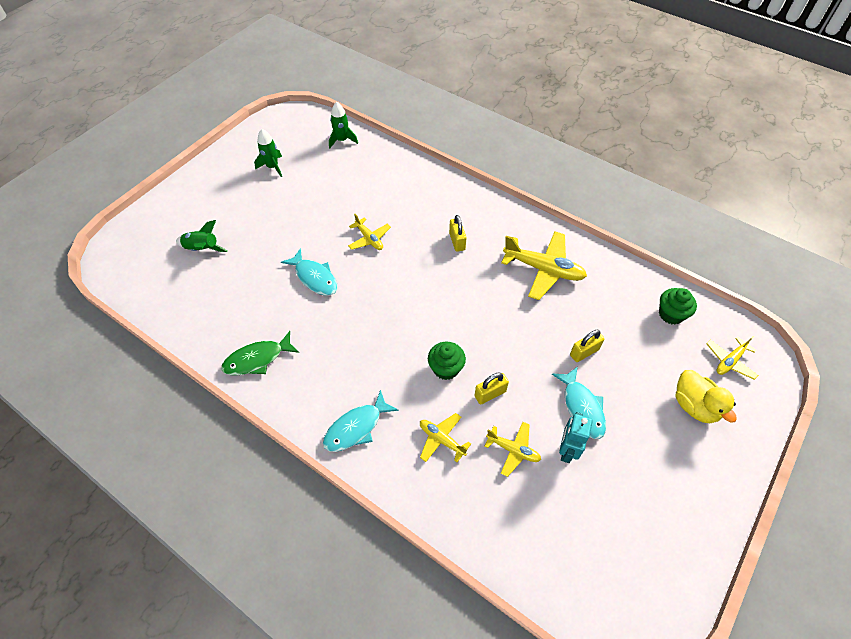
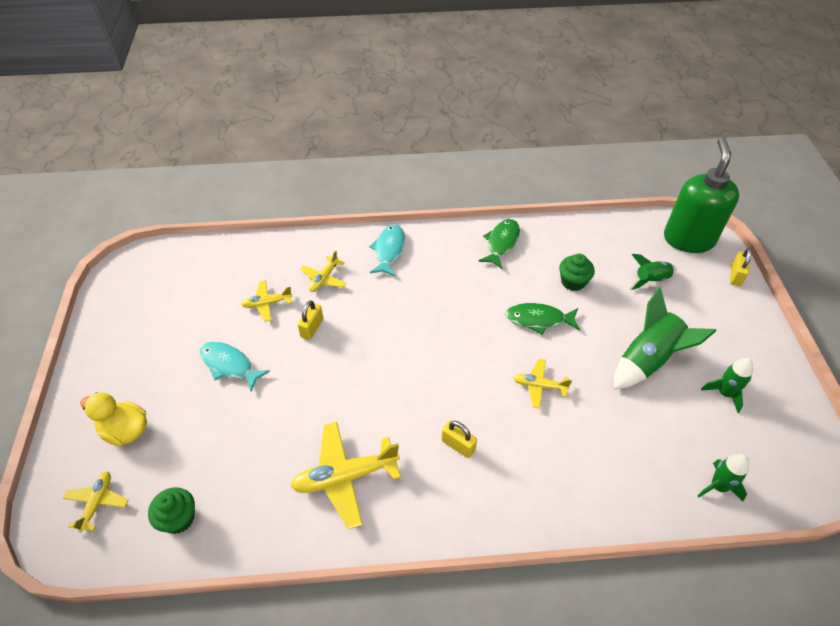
camera: 140 degrees right, 5 degrees down
(127, 256) = (688, 239): none -> green soap dispenser
(284, 208) = (648, 360): none -> green rocket
(314, 277) = (538, 320): turquoise fish -> green fish
(441, 440) = (324, 279): yellow plane -> yellow plane turned 120 degrees clockwise
(446, 368) = (362, 323): green cupcake -> green cupcake (573, 282)
(567, 450) = (225, 328): turquoise robot -> none
(584, 352) = (252, 414): yellow padlock -> yellow padlock (735, 276)

